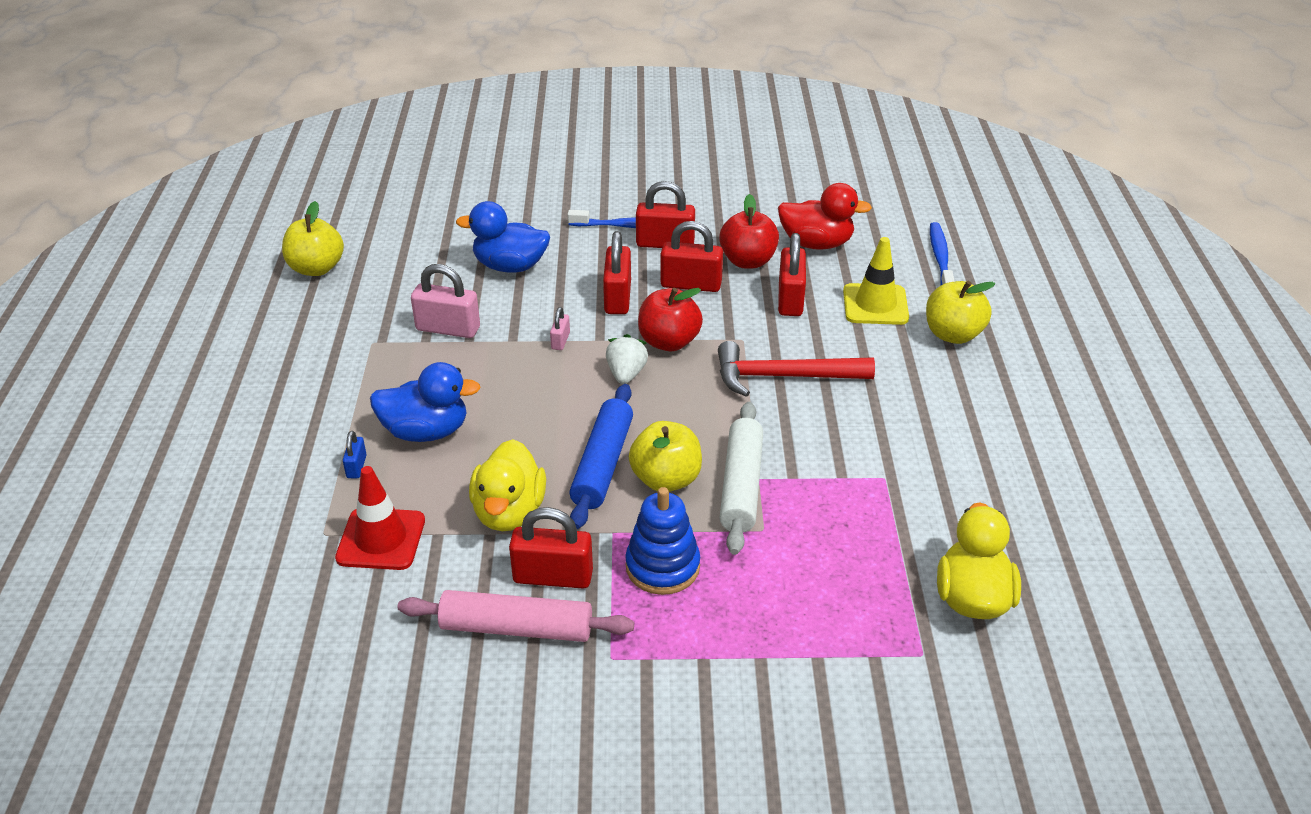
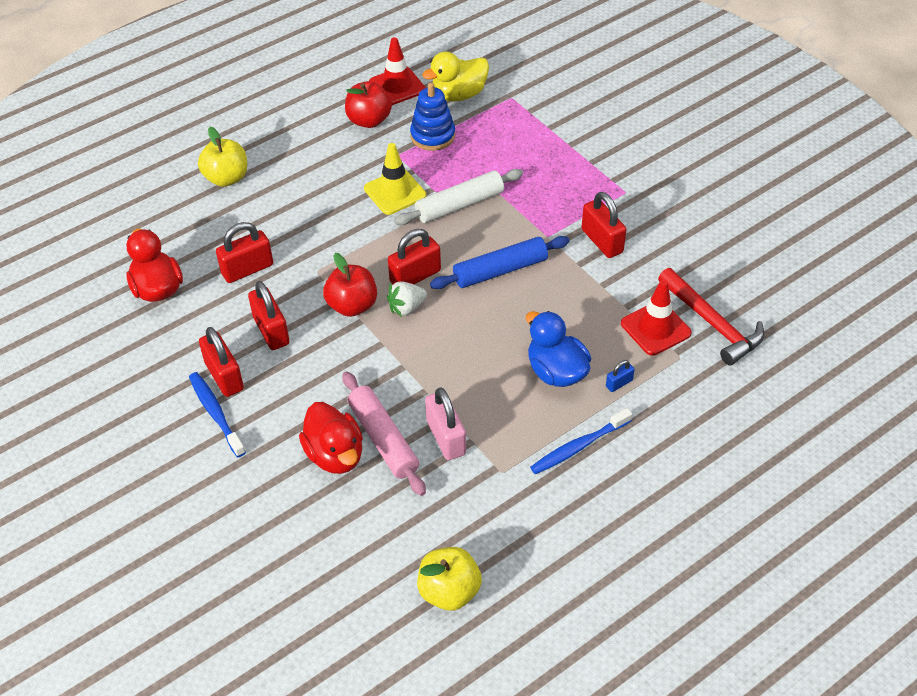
camera: 125 degrees left, 10 degrees up
(509, 512) = (578, 287): yellow duck -> none
(510, 266) = (335, 454): blue duck -> red duck
(516, 628) = (647, 234): pink rolling pin -> pink rolling pin (383, 439)
(560, 341) = (402, 363): pink padlock -> none
(617, 298) = (322, 362): red padlock -> red padlock (415, 276)
(662, 567) = (550, 204): blue stacking toy -> blue stacking toy (432, 136)
(666, 479) = (485, 237): yellow apple -> none
(748, 261) = (213, 315): red apple -> red apple (369, 120)
(783, 376) = (341, 233): red hammer -> red hammer (712, 323)
(875, 305) = (219, 225): yellow traffic cone -> yellow traffic cone (395, 192)
(940, 258) = (130, 217): blue toothbrush -> blue toothbrush (578, 447)
(1038, 544) = (397, 86): none -> red traffic cone

